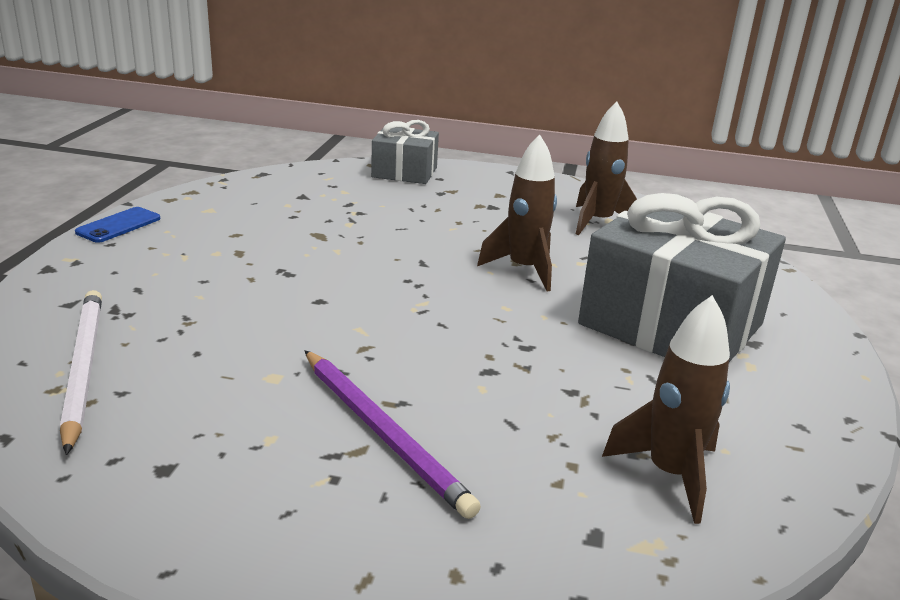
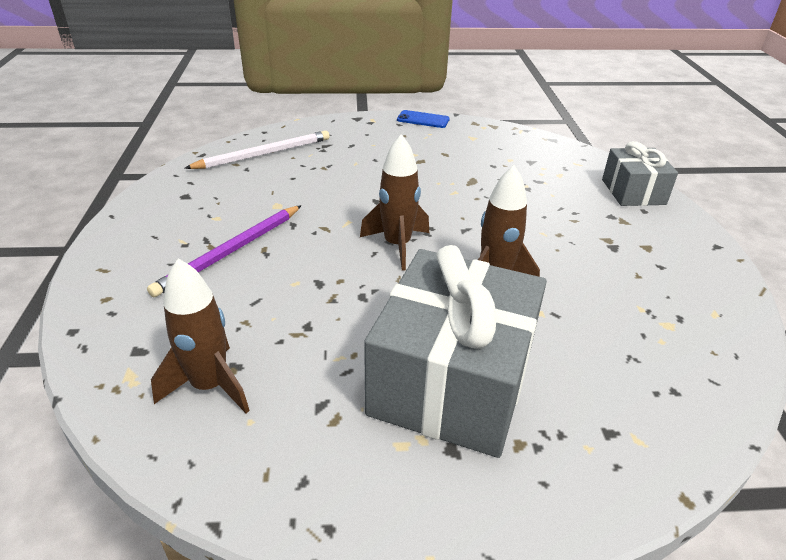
camera: 75 degrees right, 10 degrees up
(598, 222) = (650, 316): brown rocket -> brown rocket (397, 245)

